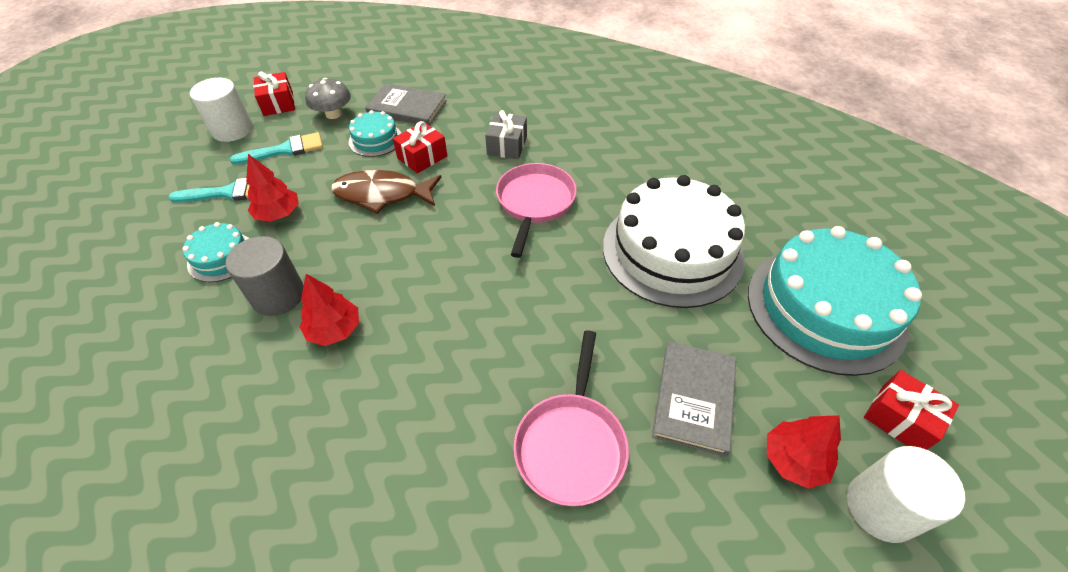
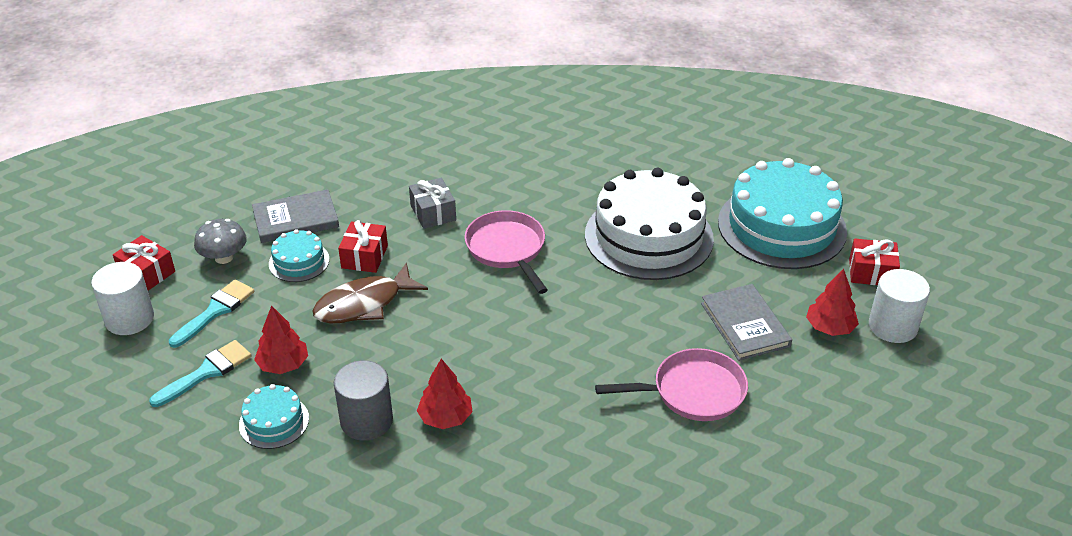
camera: 35 degrees left, 10 degrees down
(571, 444) = (692, 392): pink pan -> pink pan turned 75 degrees counterclockwise

